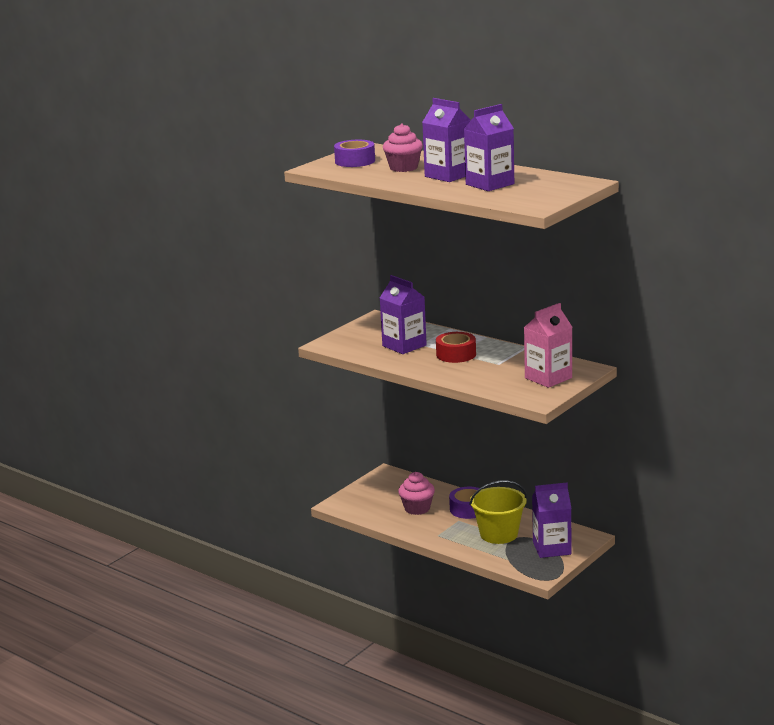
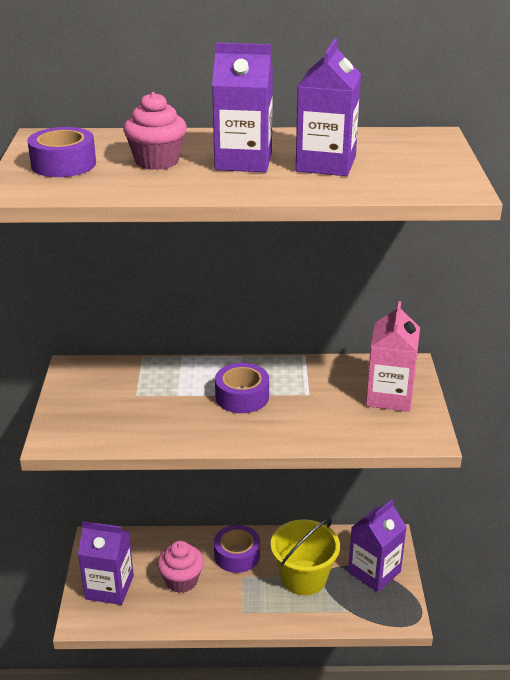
camera: 40 degrees left, 10 degrees up
(404, 346) = (162, 404): purple carton -> purple carton (109, 587)
(456, 354) = (242, 396): red tape -> purple tape

